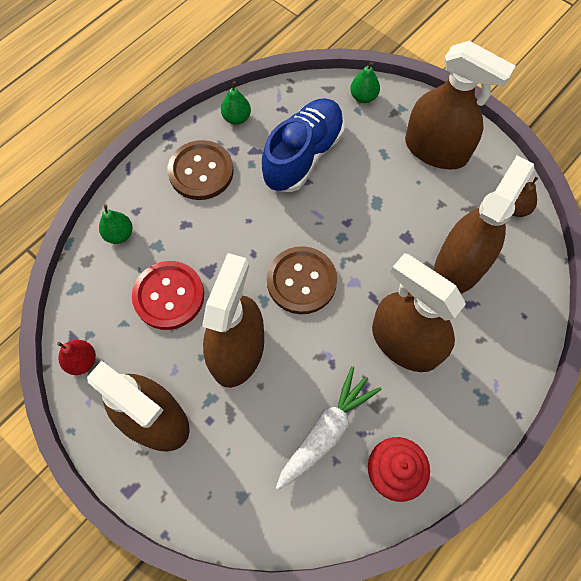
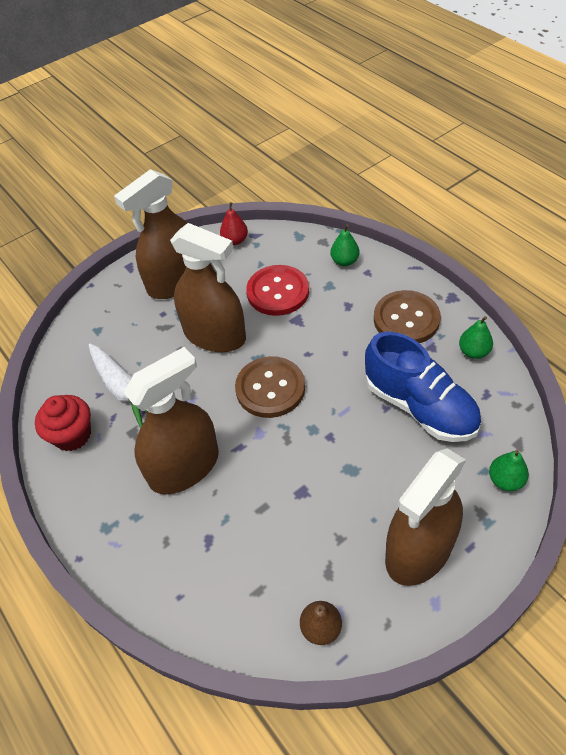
camera: 105 degrees right, 15 degrees down
(459, 265) = (256, 540): brown spray bottle -> none

